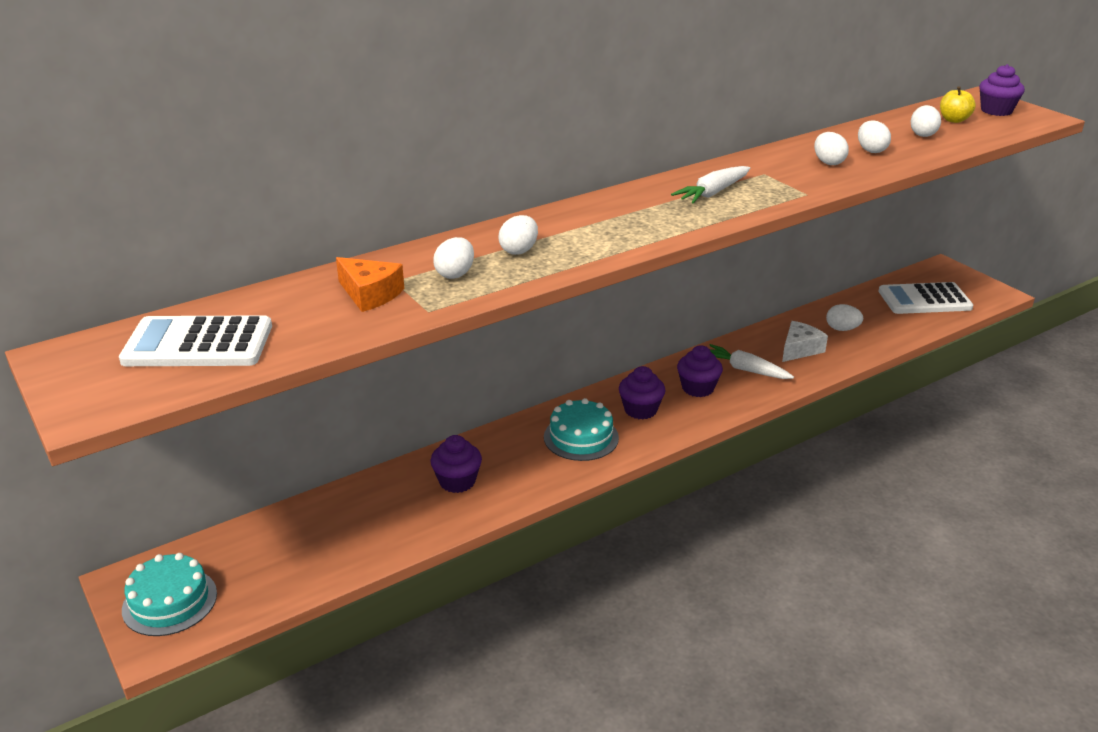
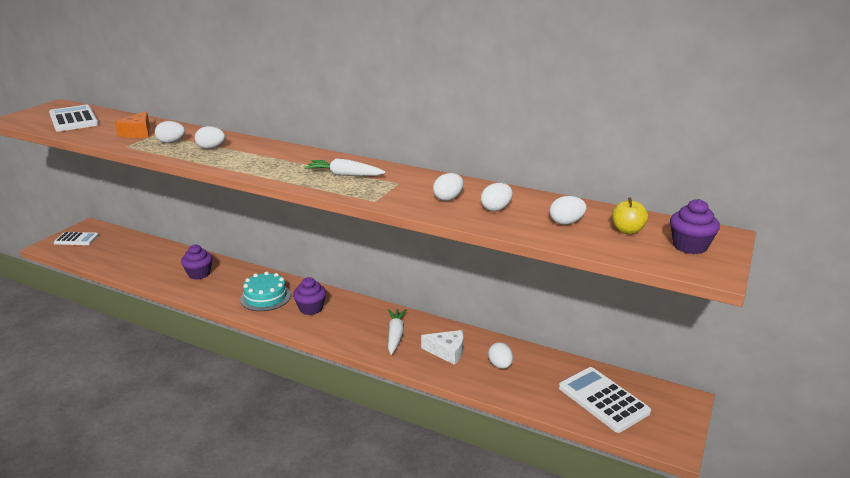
camera: 60 degrees right, 5 degrees down
(170, 601) = (76, 239): turquoise cake -> white calculator
(697, 388) = (354, 322): purple cupcake -> none

